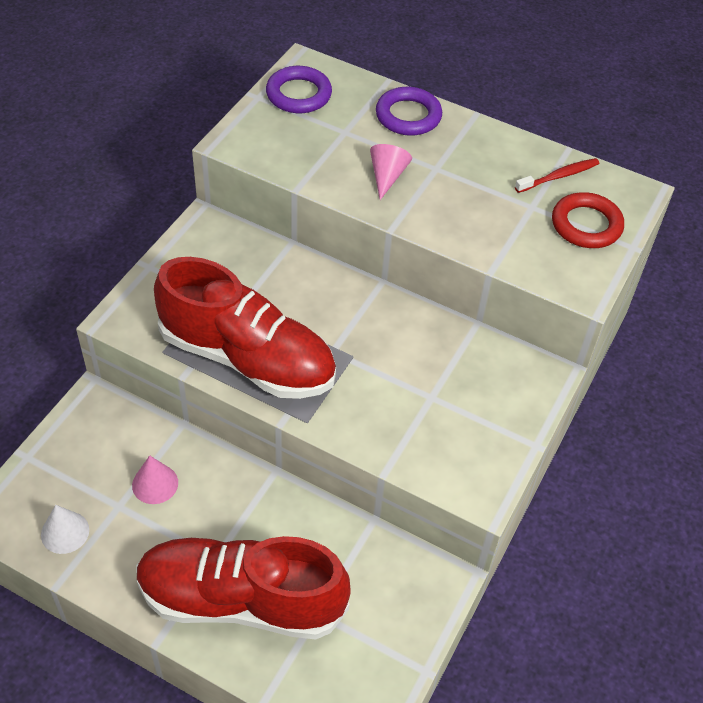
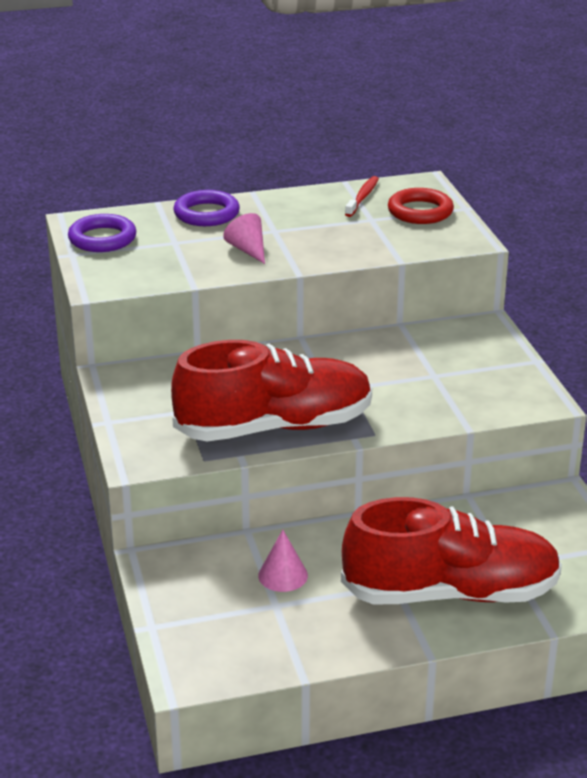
camera: 40 degrees left, 20 degrees down
(65, 532) = (259, 646): white cone -> none
(241, 600) = (450, 593): red shoe -> red shoe turned 150 degrees counterclockwise

